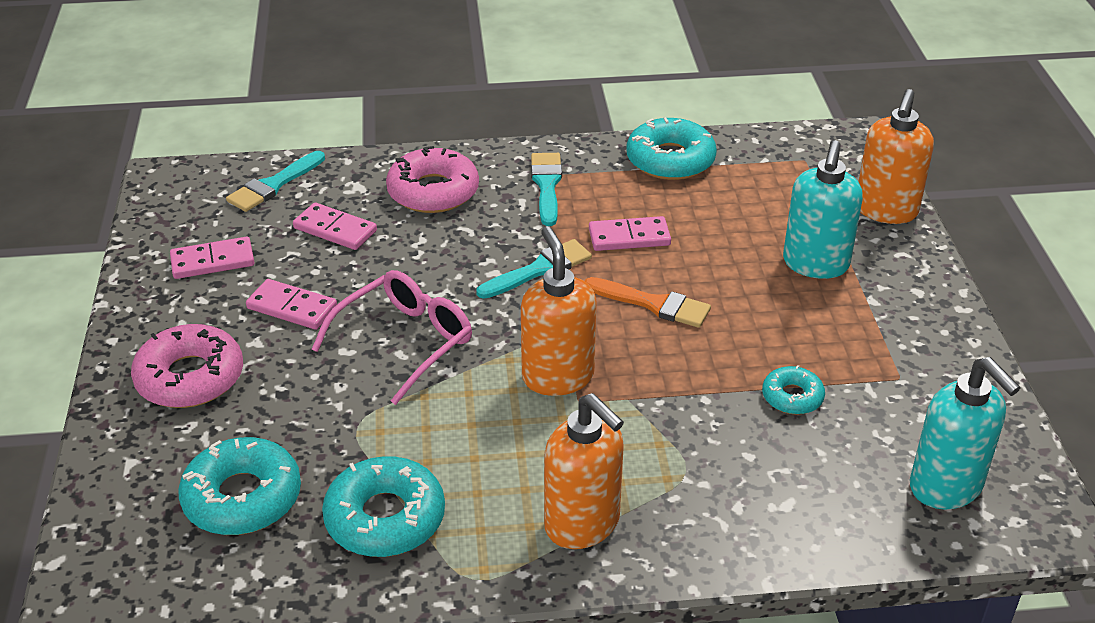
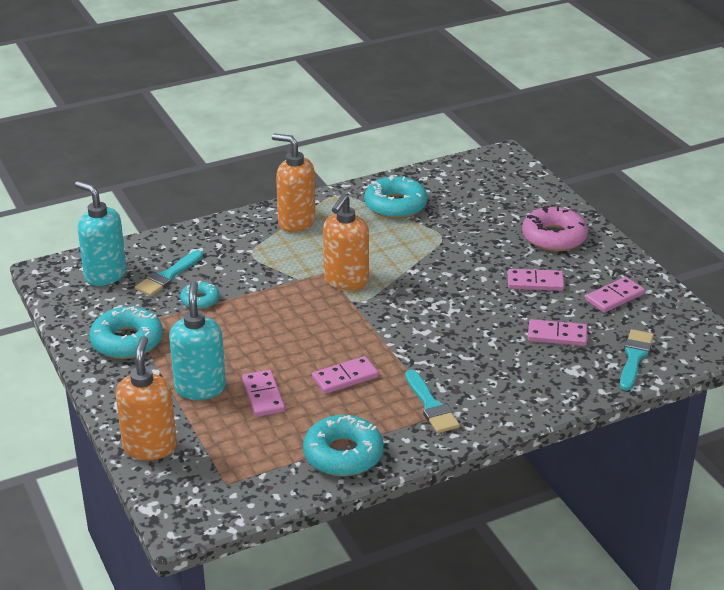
camera: 160 degrees right, 5 degrees down
(242, 497) = (471, 198): turquoise donut -> turquoise donut (127, 341)
(404, 342) = (450, 279): pink glasses -> none
(433, 191) = (513, 380): pink donut -> none
(539, 269) = (395, 340): turquoise brush -> turquoise brush (168, 276)
(557, 376) = (346, 281): orange soap dispenser -> orange soap dispenser turned 60 degrees clockwise
(653, 304) = (306, 334): orange brush -> none
(738, 238) = (263, 396): none -> pink domino

